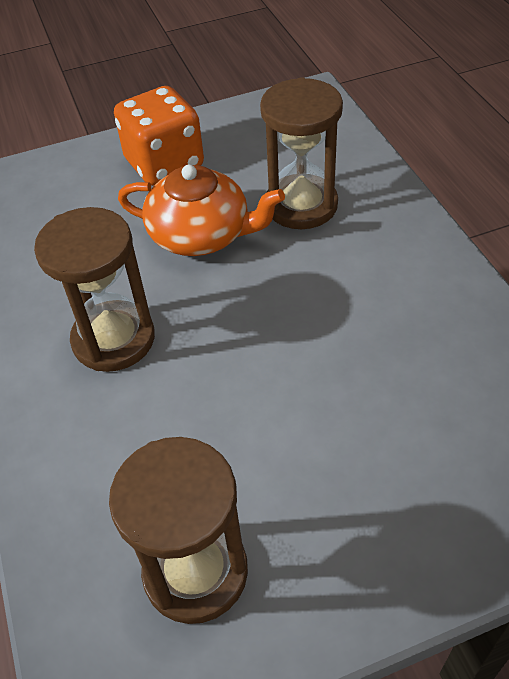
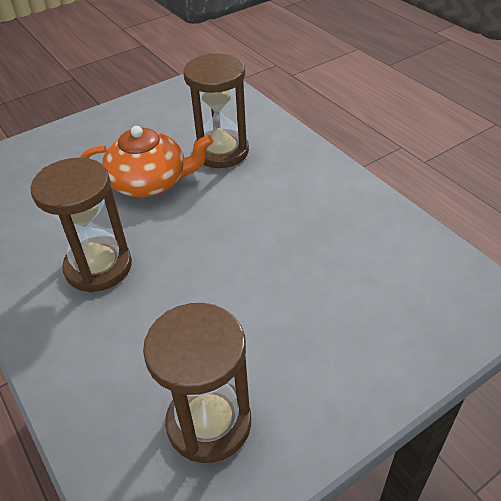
camera: 15 degrees left, 5 degrees down
(164, 164) = (108, 138): orange dice -> none

